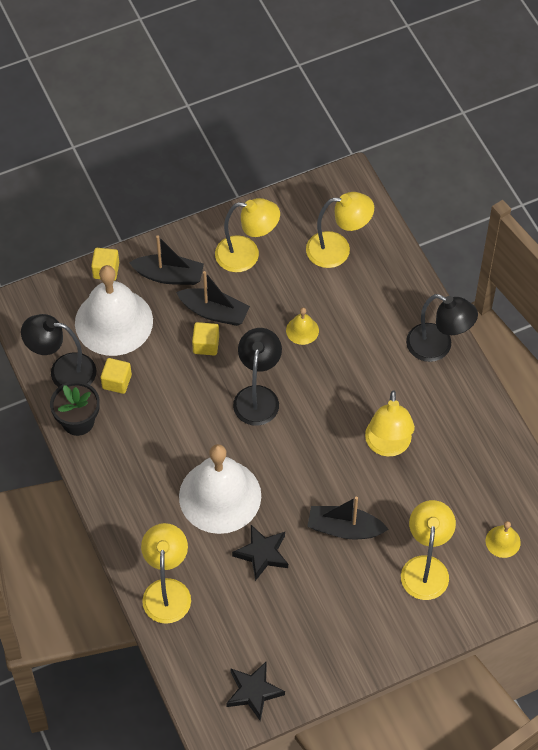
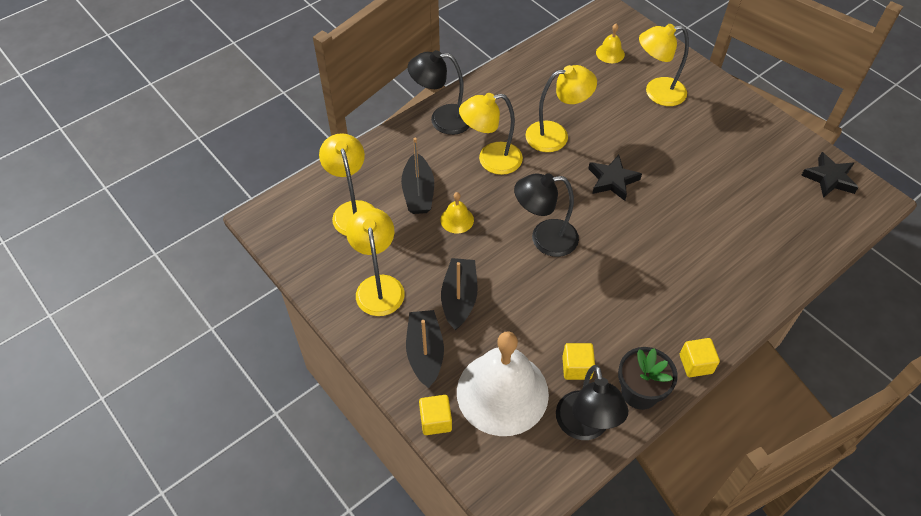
camera: 105 degrees left, 5 degrees down
(167, 590) = (779, 262): yellow lamp -> yellow lamp (491, 160)
(206, 345) = (501, 296): yellow cube -> yellow cube (695, 364)
(220, 496) = (663, 244): white bell -> none
(262, 554) = (703, 200): black star -> black star (612, 180)
(344, 528) = (649, 149): black boat -> black boat (418, 192)
(438, 347) = (442, 119): black lamp -> black lamp turned 105 degrees counterclockwise

